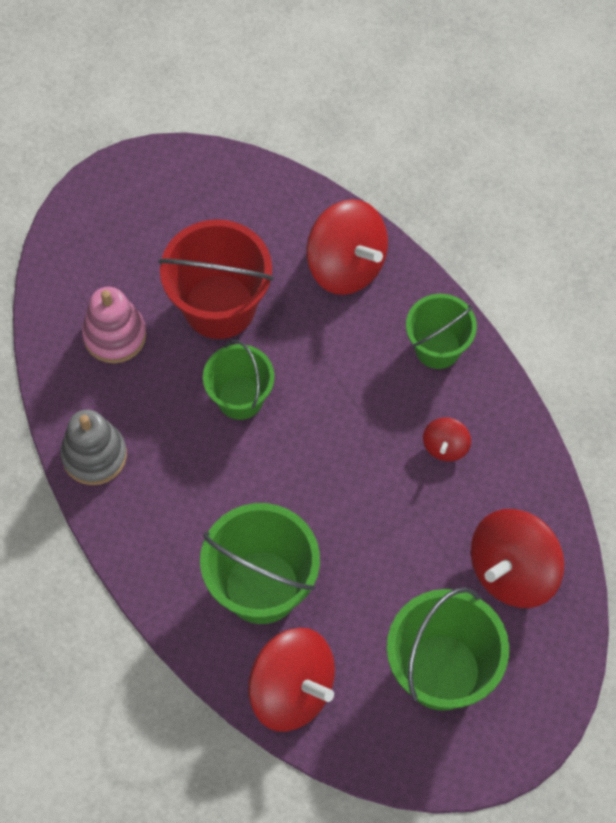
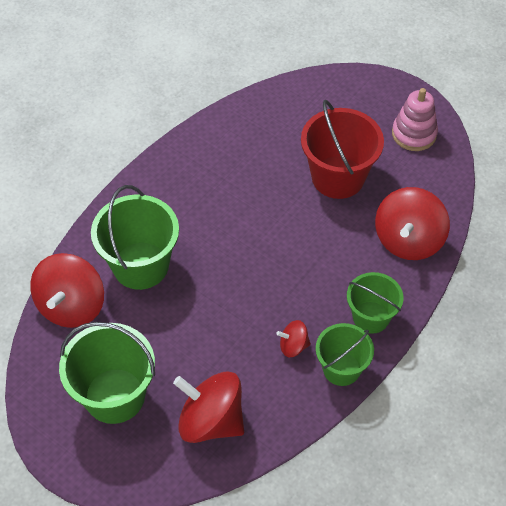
camera: 70 degrees right, 10 degrees down
(94, 455) = (199, 145): grey stacking toy -> none
(114, 335) = (289, 128): pink stacking toy -> pink stacking toy (414, 134)
(240, 398) = (275, 210): green bucket -> green bucket (341, 368)

